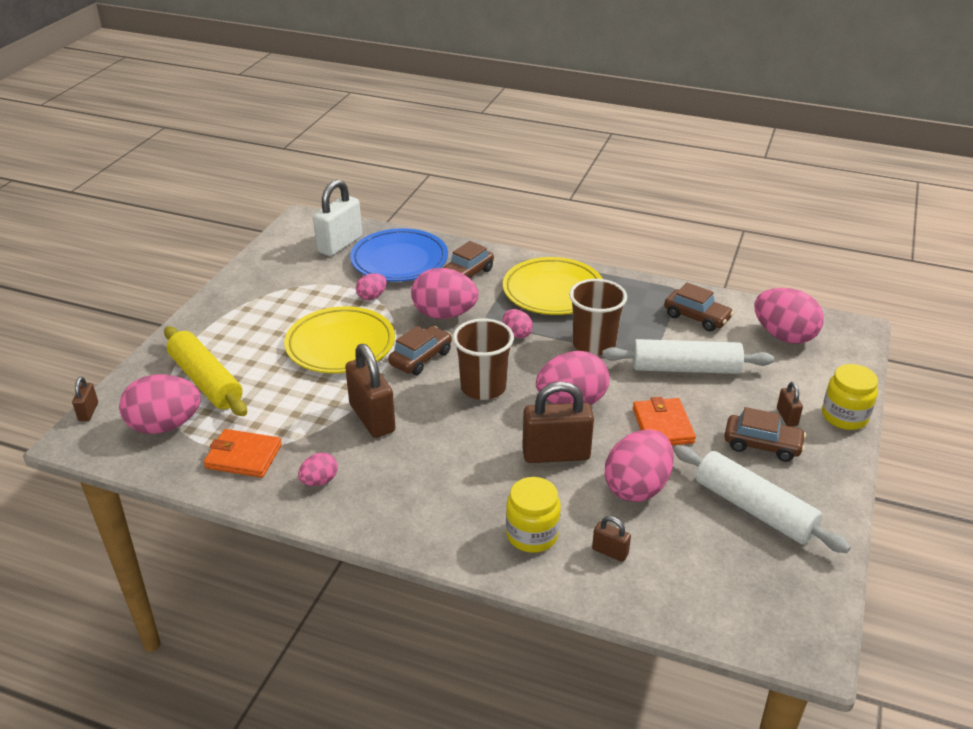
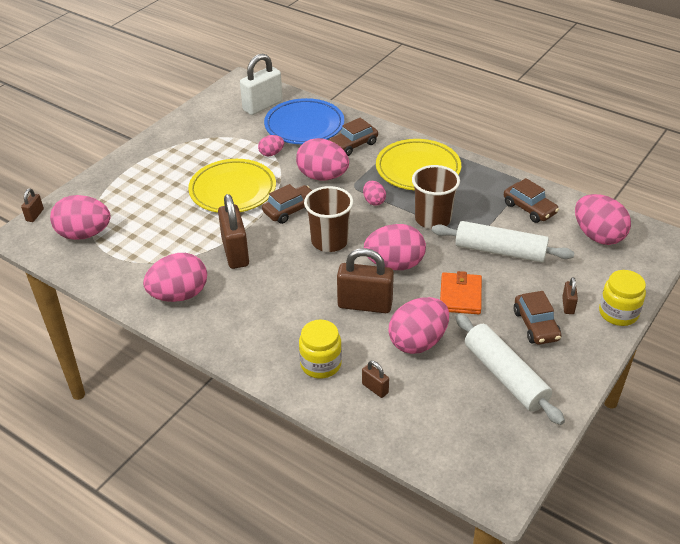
camera: 15 degrees right, 5 degrees up
(206, 381) = (124, 204): yellow rolling pin -> none
(244, 456) = (131, 267): orange wallet -> none
(319, 481) = (179, 295): pink egg -> pink egg, size x1.97
(762, 445) = (536, 325): brown car -> brown car turned 45 degrees clockwise

